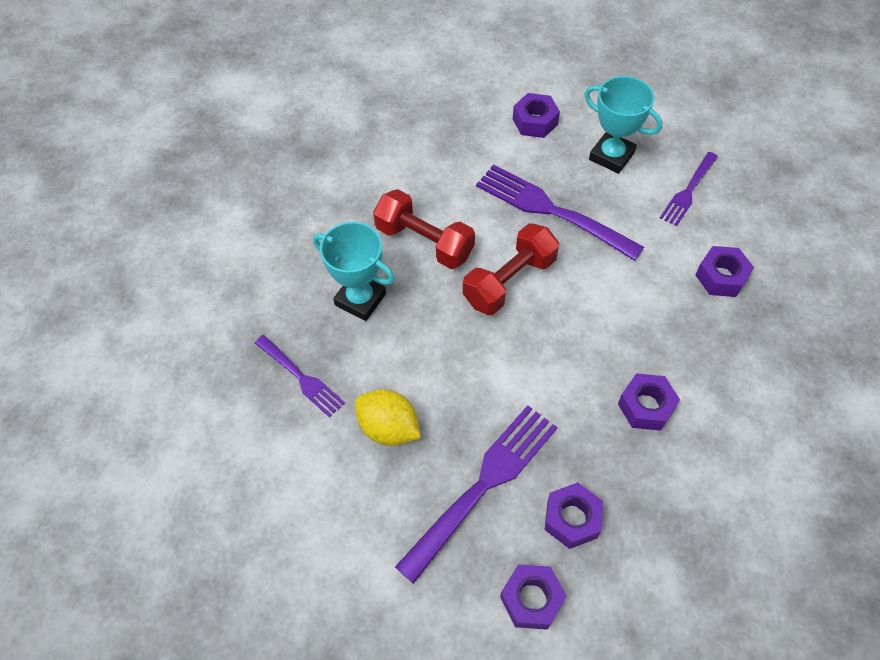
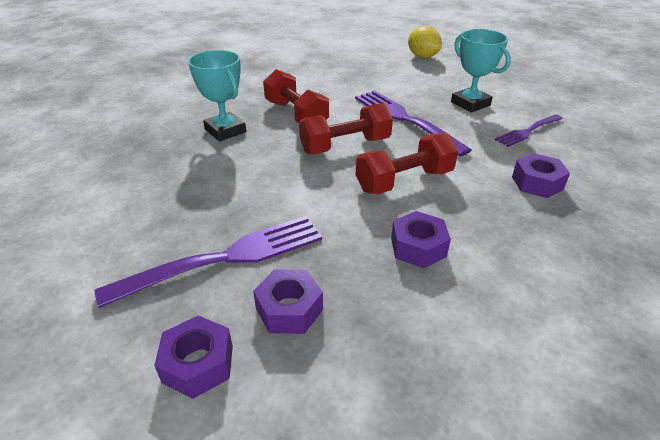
camera: 20 degrees right, 20 degrees down
(300, 377) = (145, 157): purple fork -> none
(389, 428) = (180, 201): yellow lemon -> yellow lemon (422, 57)
(535, 121) = (420, 80): purple nut -> none
(596, 318) = (404, 181): none -> red dumbbell

